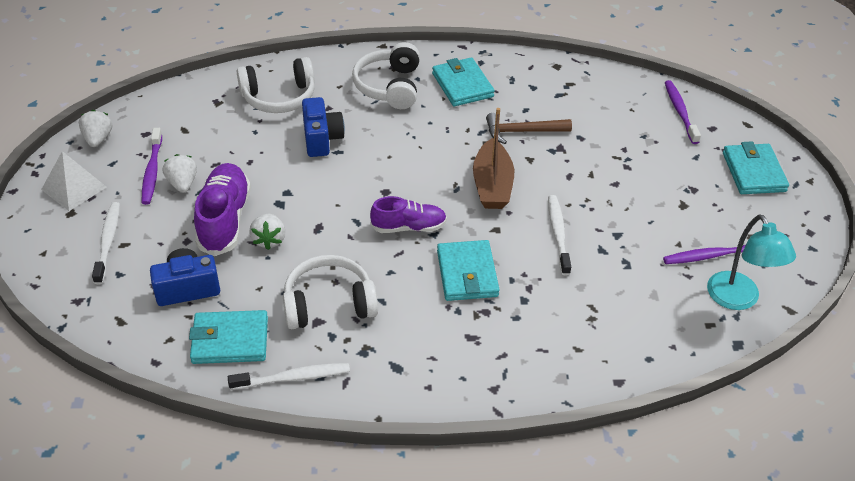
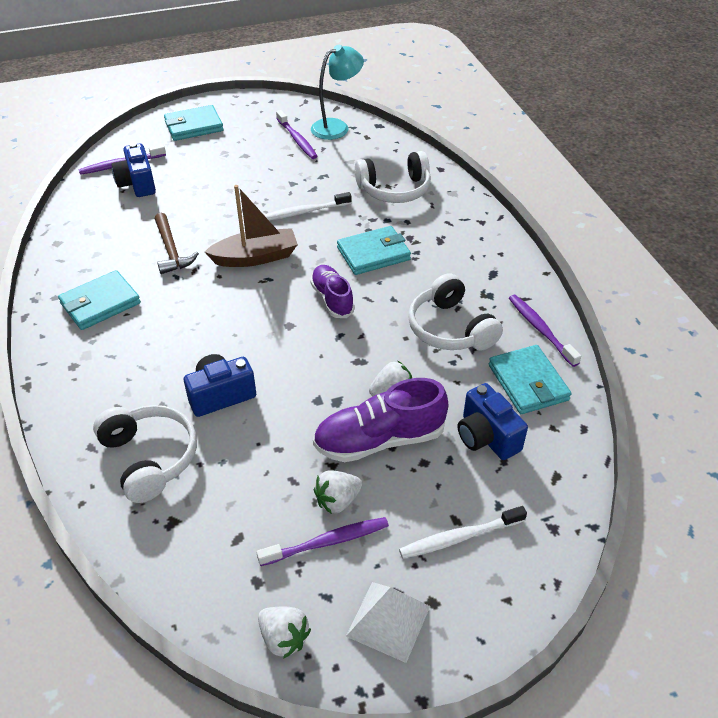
camera: 105 degrees left, 0 degrees up
(98, 139) = (284, 638): white strawberry -> white strawberry turned 120 degrees counterclockwise
(293, 378) = (540, 329): white toothbrush -> purple toothbrush
(389, 86) = (111, 361): white headphones -> white headphones (394, 189)
(641, 120) = (137, 184): none -> blue camera

